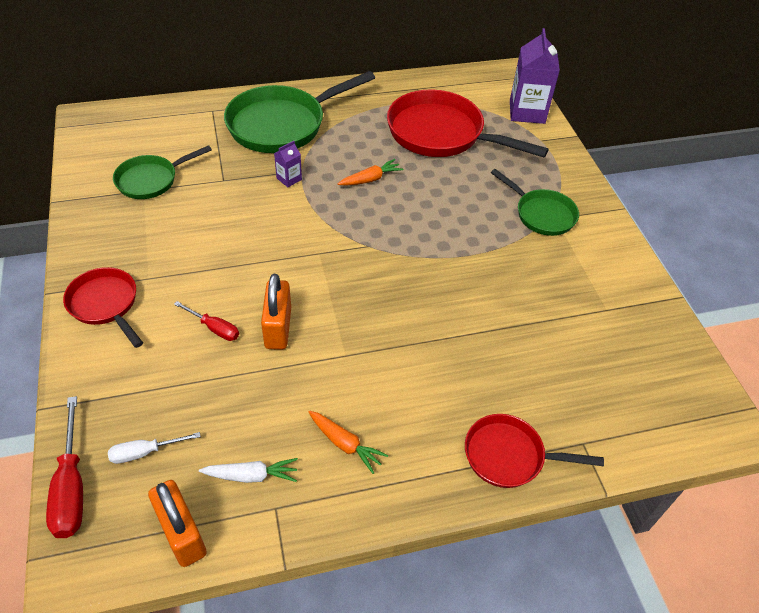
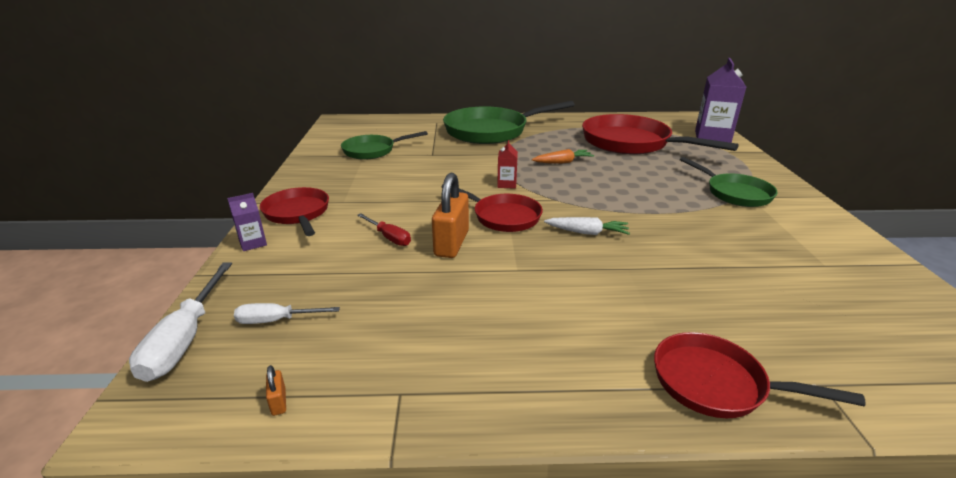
camera: 15 degrees right, 20 degrees down
(71, 486) = (185, 339): red screwdriver -> white screwdriver
(182, 533) = (278, 402): orange padlock -> orange padlock, size x0.40
(251, 475) = (382, 357): white carrot -> white carrot (587, 232)
(289, 179) = (489, 157): purple carton -> purple carton (253, 243)
(316, 226) = (507, 184): none -> red carton
(321, 281) = (503, 216): none -> red pan
(345, 444) = (501, 343): orange carrot -> none

